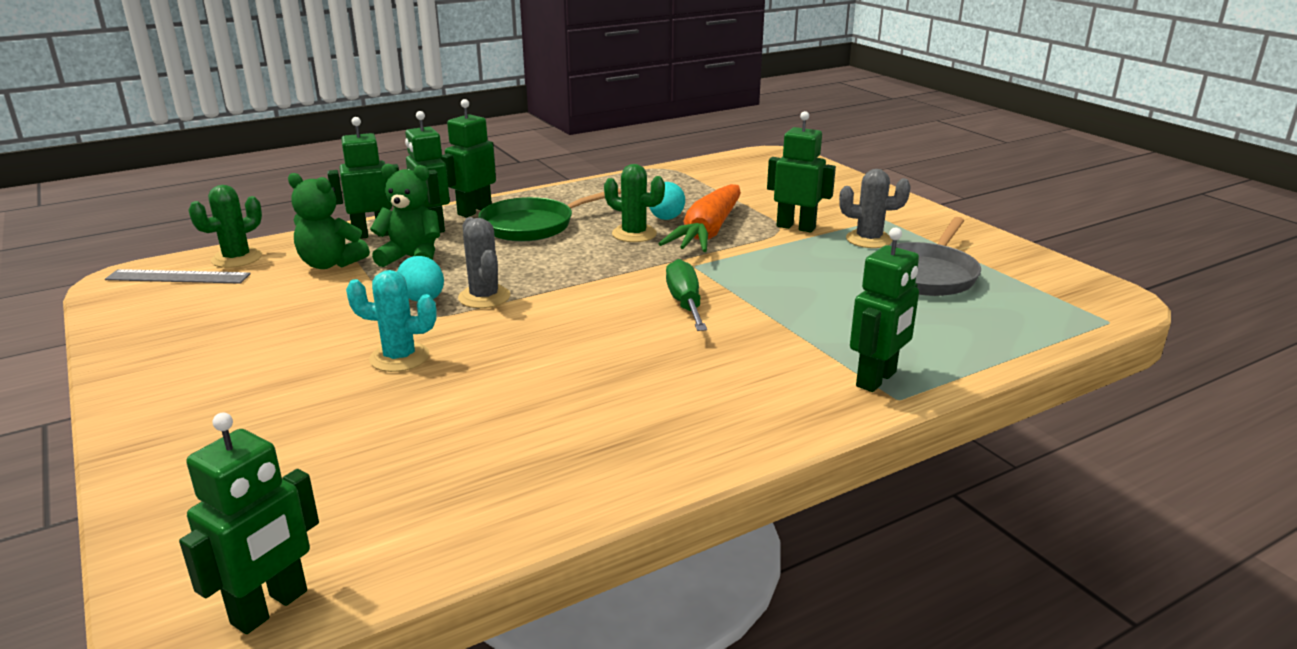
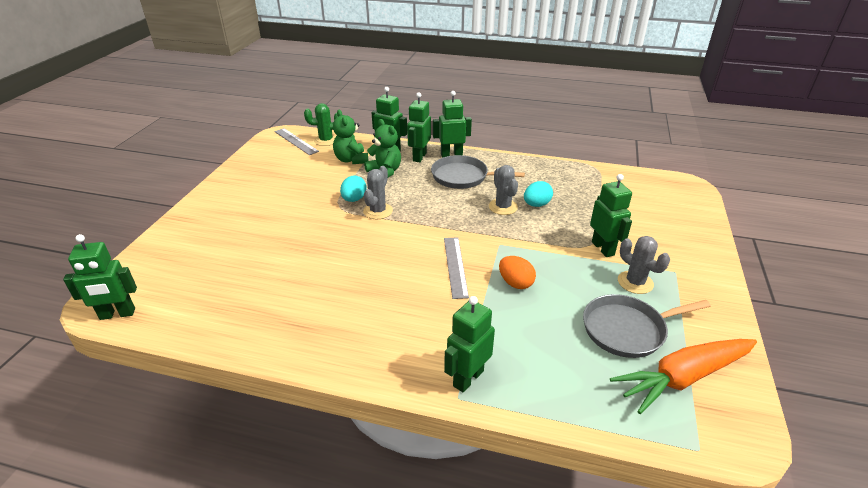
camera: 45 degrees right, 10 degrees up
(399, 357) = (301, 226): turquoise cactus -> none
(532, 225) = (463, 177): green pan -> grey pan
(634, 234) = (503, 207): green cactus -> grey cactus
(685, 303) = (455, 266): green screwdriver -> grey ruler
(708, 232) = (544, 225): orange carrot -> orange carrot (683, 378)
(772, 288) = (515, 283): none -> orange egg
(877, 379) = (468, 378): green robot -> green robot turned 135 degrees clockwise

